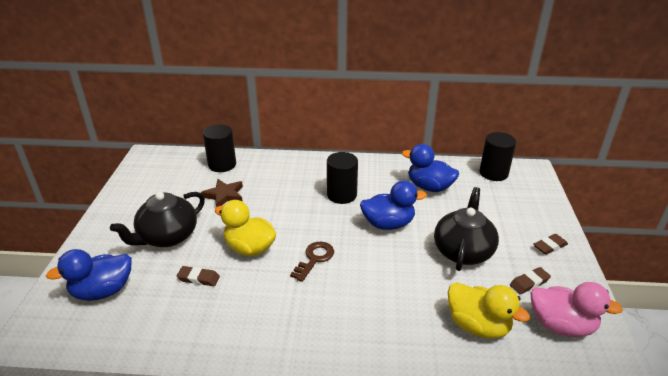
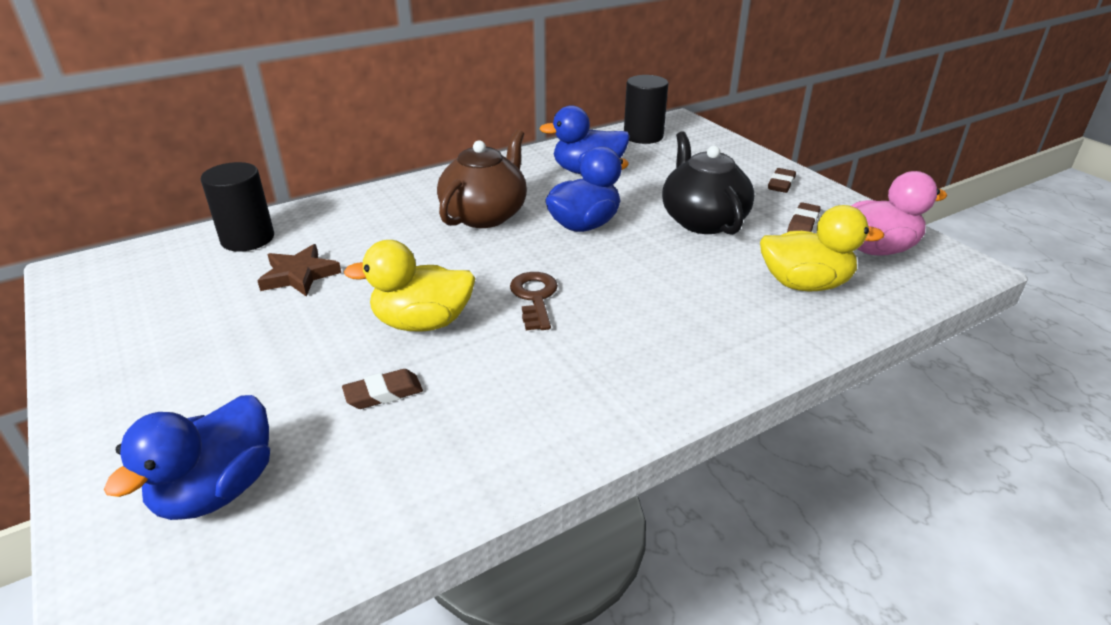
camera: 35 degrees left, 0 degrees up
(167, 237) = (258, 363): black teapot -> none
(342, 195) = (485, 215): black cylinder -> brown teapot

